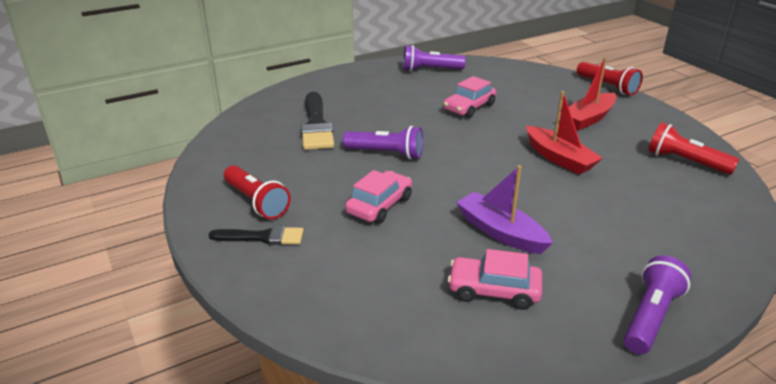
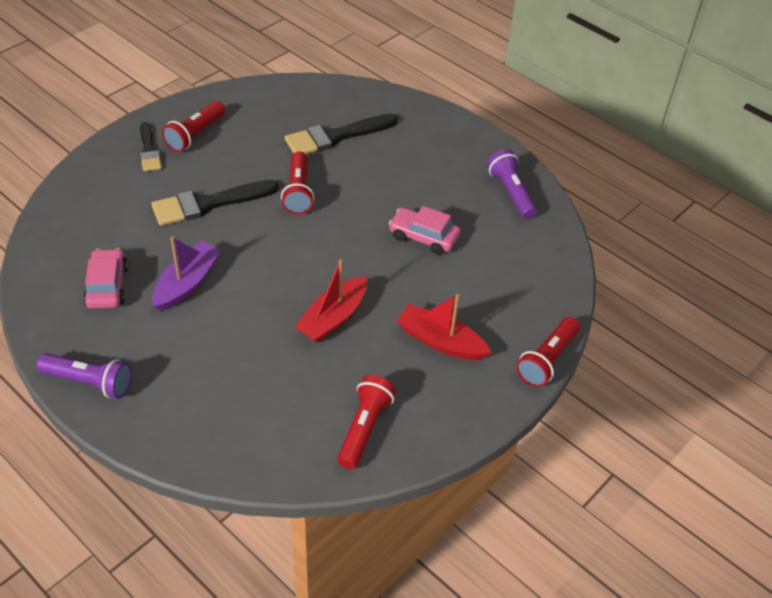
camera: 70 degrees right, 15 degrees up
(379, 205) = (208, 204): pink car -> black brush
(386, 153) = (298, 192): purple flashlight -> red flashlight

